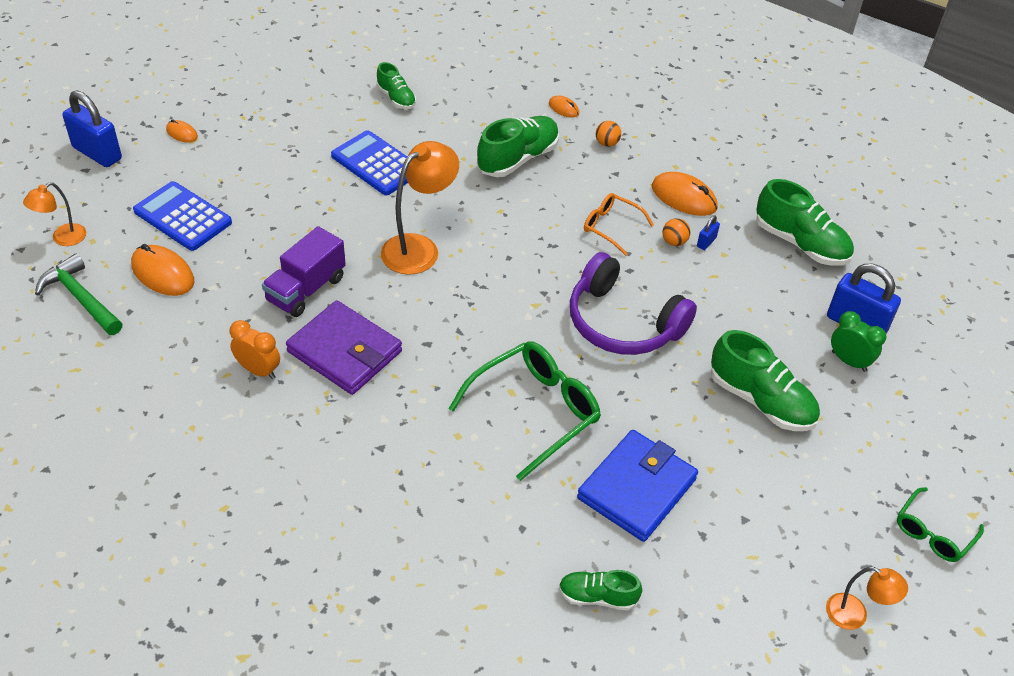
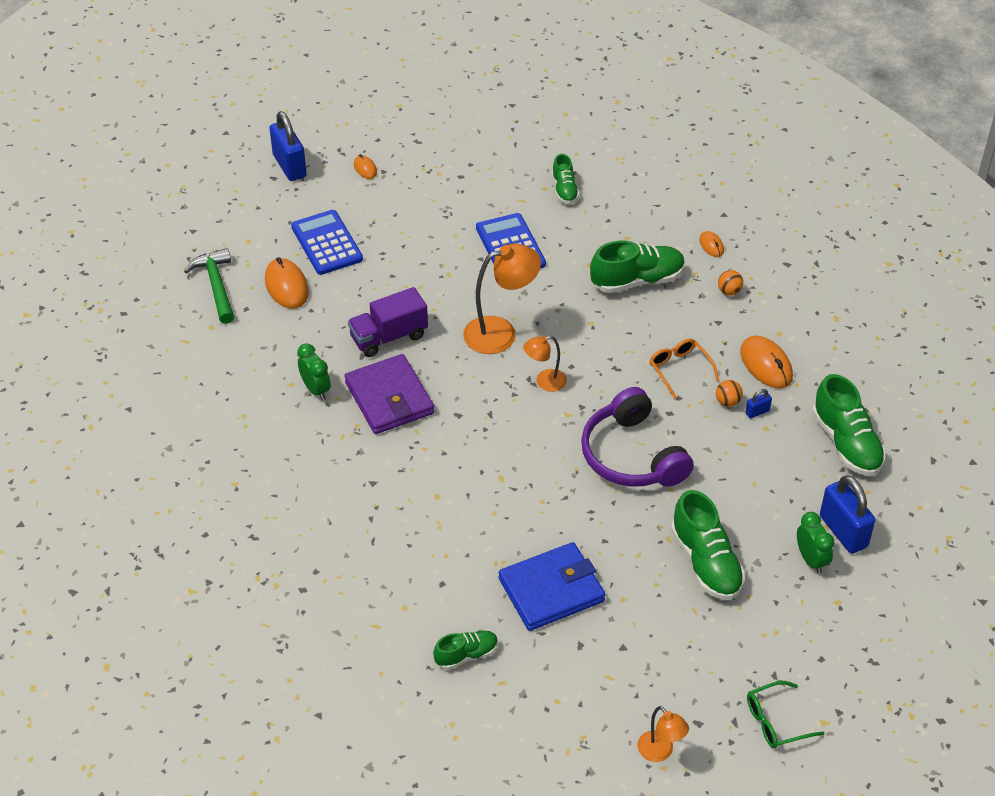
camera: 30 degrees right, 0 degrees up
(63, 238) = (227, 232): orange lamp -> orange lamp (544, 382)
(258, 370) = (316, 389): orange clock -> green clock
(535, 411) = (509, 500): green glasses -> none
(597, 597) = (466, 655): green shoe -> green shoe turned 120 degrees clockwise

